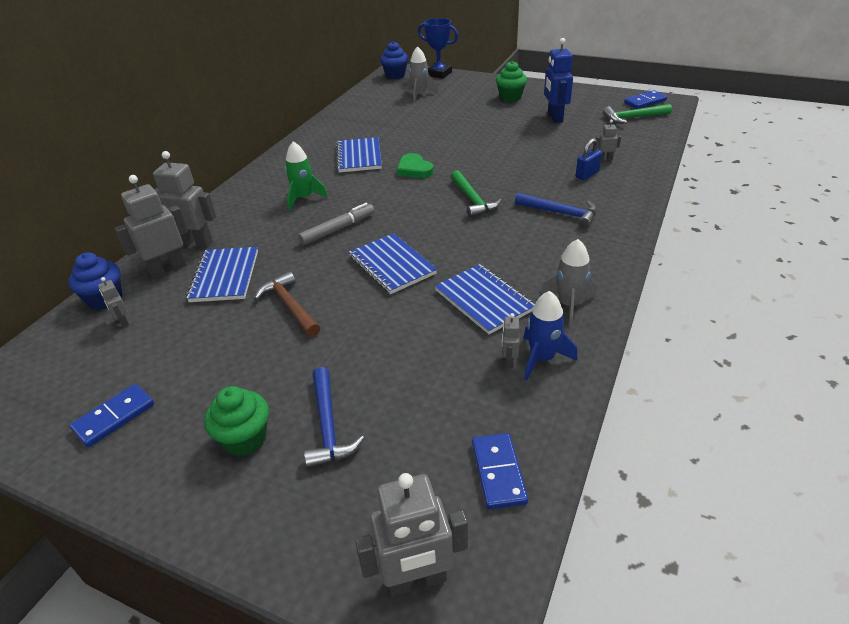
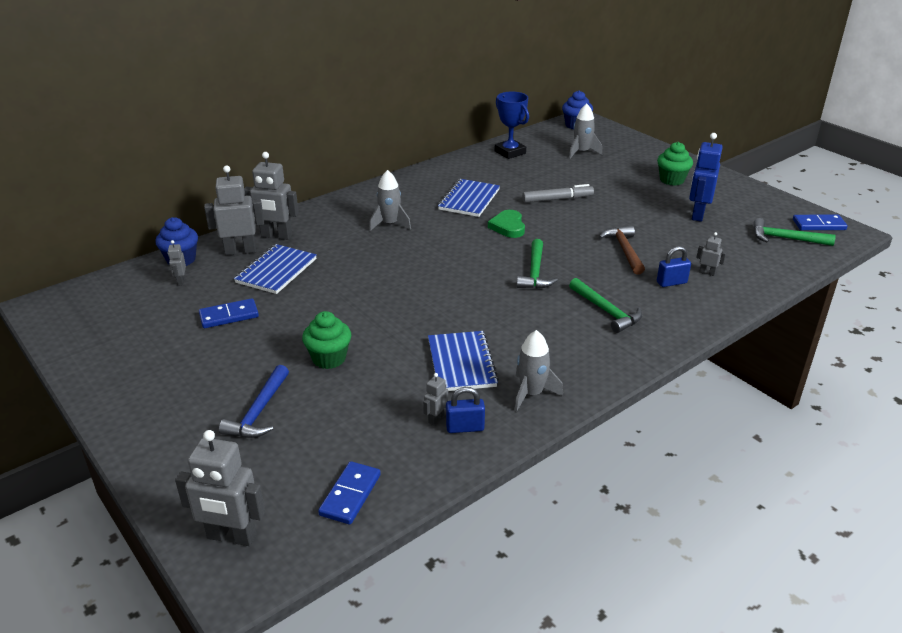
camera: 25 degrees right, 5 degrees down
(114, 417) = (127, 348): blue domino -> blue domino (229, 316)
(196, 243) = (276, 236): grey robot -> grey robot turned 150 degrees clockwise
(245, 439) = (197, 397): green cupcake -> green cupcake (329, 358)
(289, 306) = (304, 312): brown hammer -> brown hammer (624, 250)
(304, 198) = (390, 224): green rocket -> grey rocket
(338, 229) = (394, 261): grey marker -> grey marker (557, 199)
(392, 265) = (412, 307): blue notebook -> none
(439, 74) = (621, 135): blue trophy -> blue trophy (510, 152)
(542, 358) = (465, 428): blue rocket -> blue padlock
(560, 213) = (606, 311): blue hammer -> green hammer

